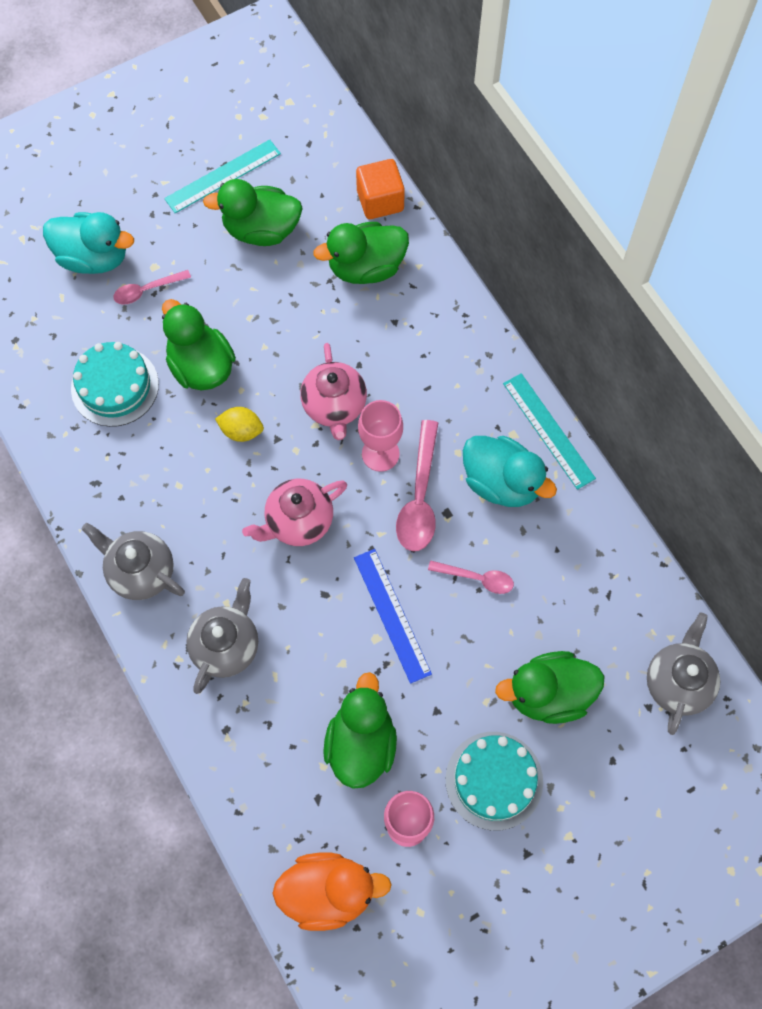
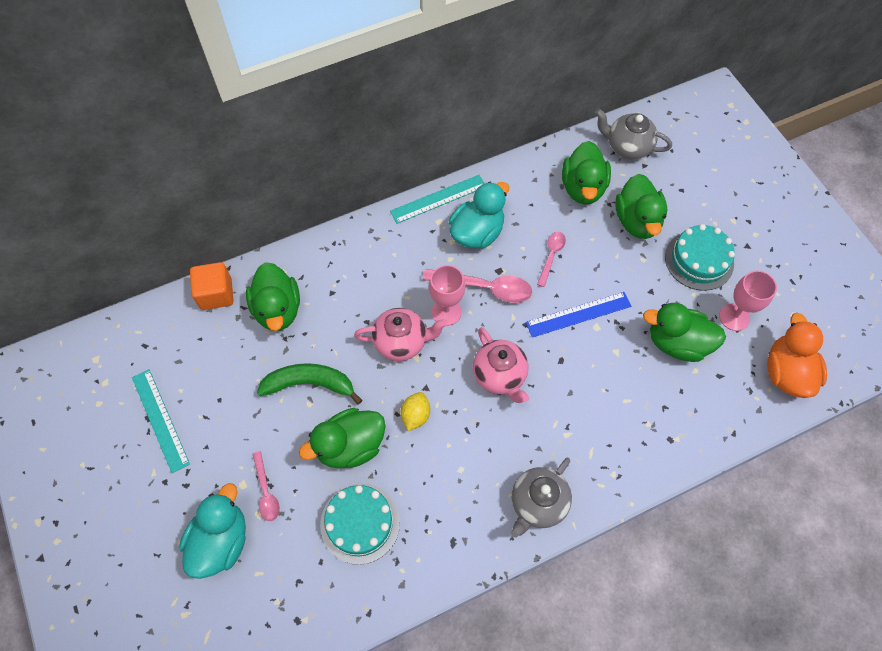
camera: 85 degrees left, 5 degrees down
(226, 646) = (602, 436): grey teapot -> none
(261, 230) = (224, 389): green duck -> green duck (583, 188)
(273, 315) = (310, 384): none -> green banana

